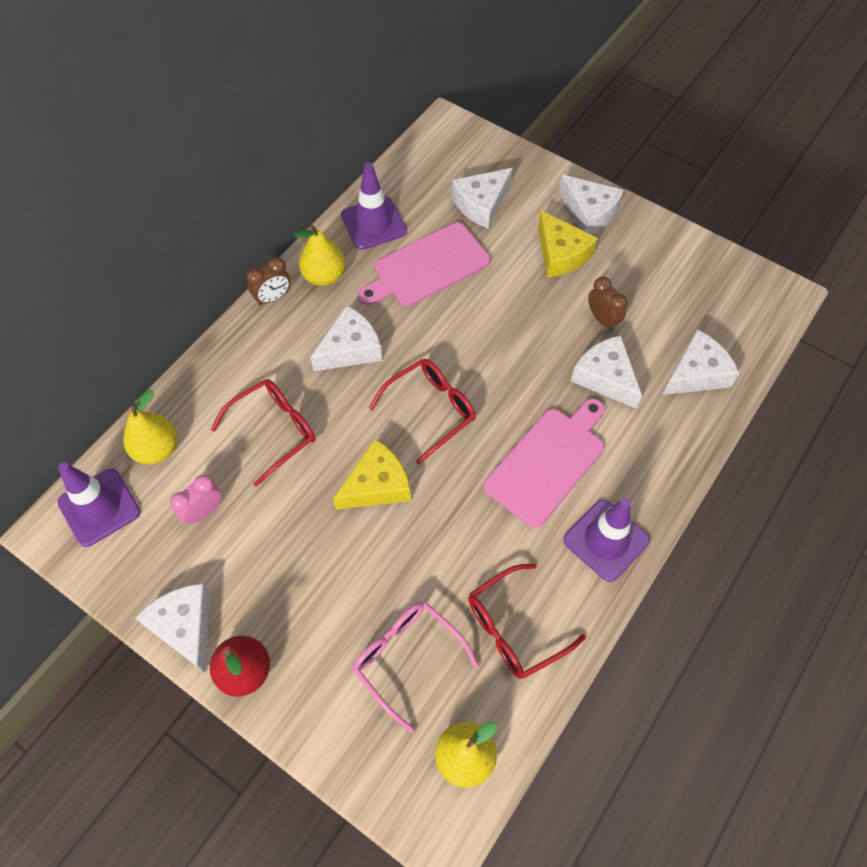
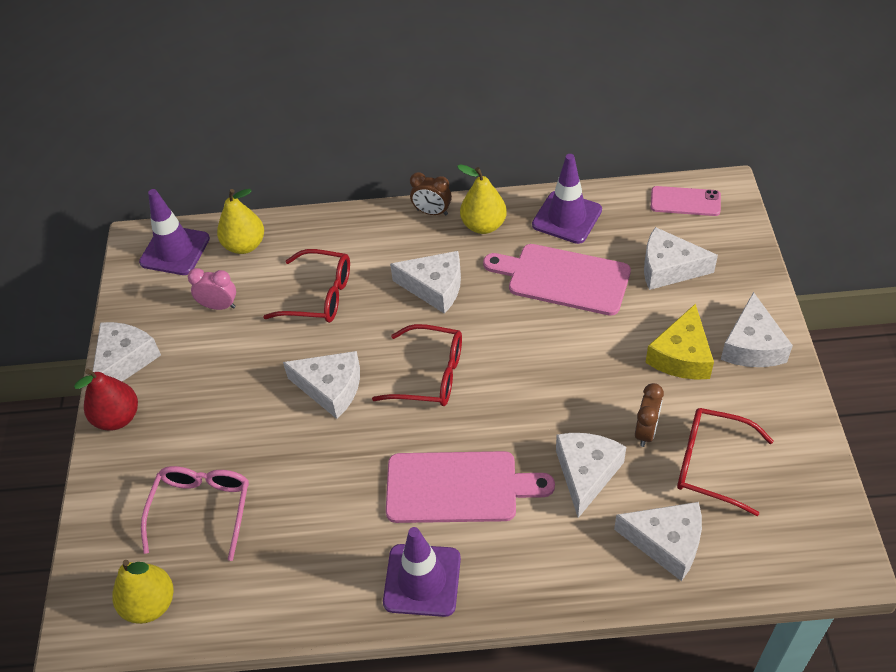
camera: 55 degrees right, 10 degrees down
(377, 485) = (331, 388): yellow cheese -> white cheese
(434, 151) = (685, 201): none -> pink phone
(514, 628) = (284, 565): red glasses -> red glasses (711, 464)

